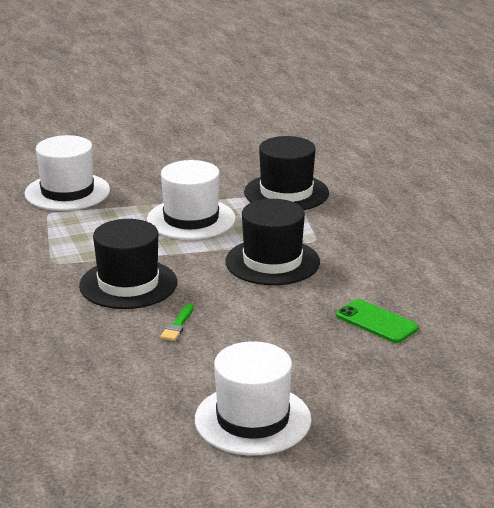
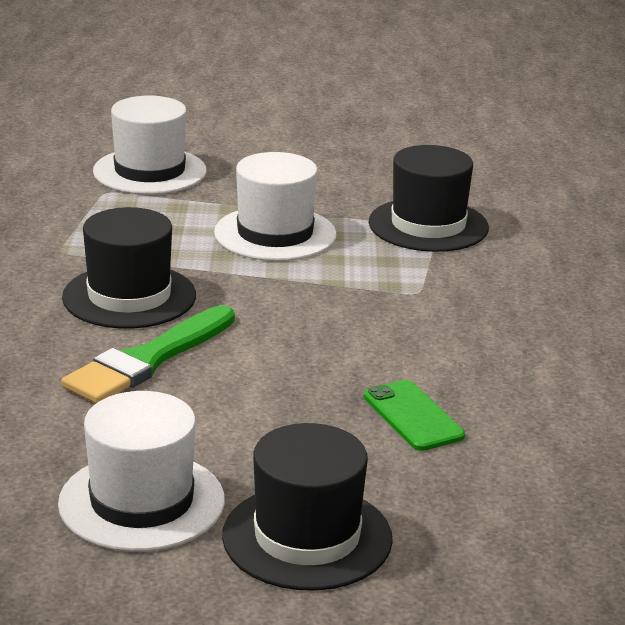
camera: 20 degrees right, 0 degrees up
(178, 325) = (148, 360): green brush -> green brush, size x2.32
(272, 262) = (336, 308): black hat -> black hat (307, 537)

